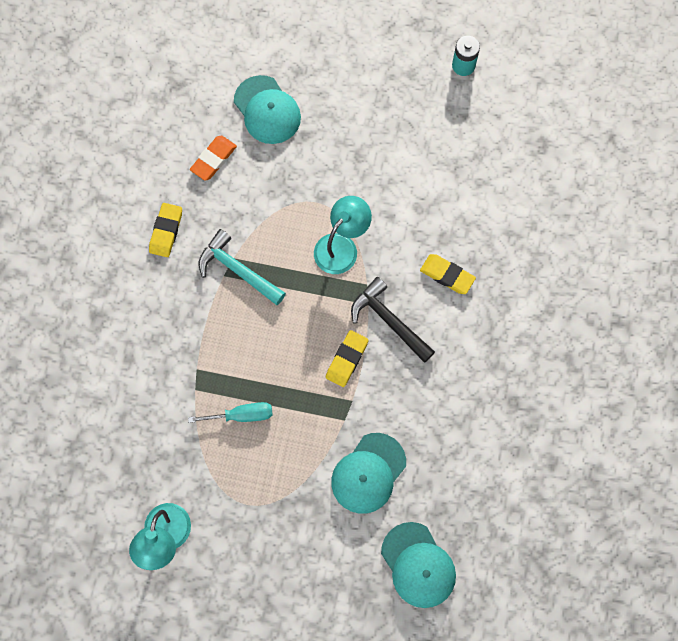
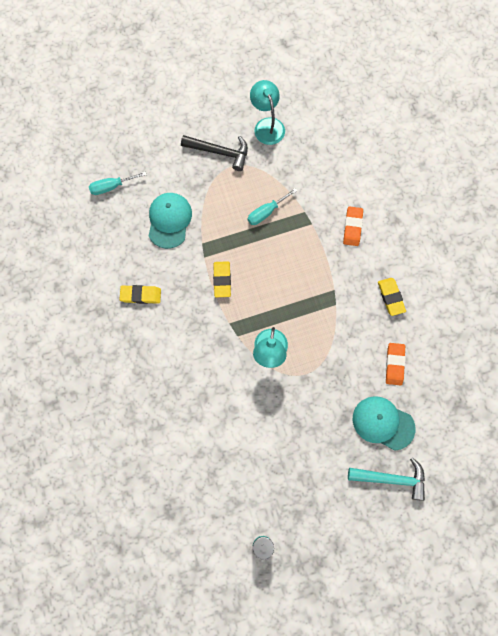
camera: 150 degrees right, 0 degrees up
(151, 337) = (352, 227): none -> orange eraser
(238, 270) = (327, 298): turquoise hammer -> turquoise hammer (391, 479)
(389, 320) = (209, 320): black hammer -> black hammer (219, 152)
(418, 565) = (111, 186): turquoise cap -> turquoise screwdriver
(447, 275) = (187, 372): yellow eraser -> yellow eraser (141, 295)

